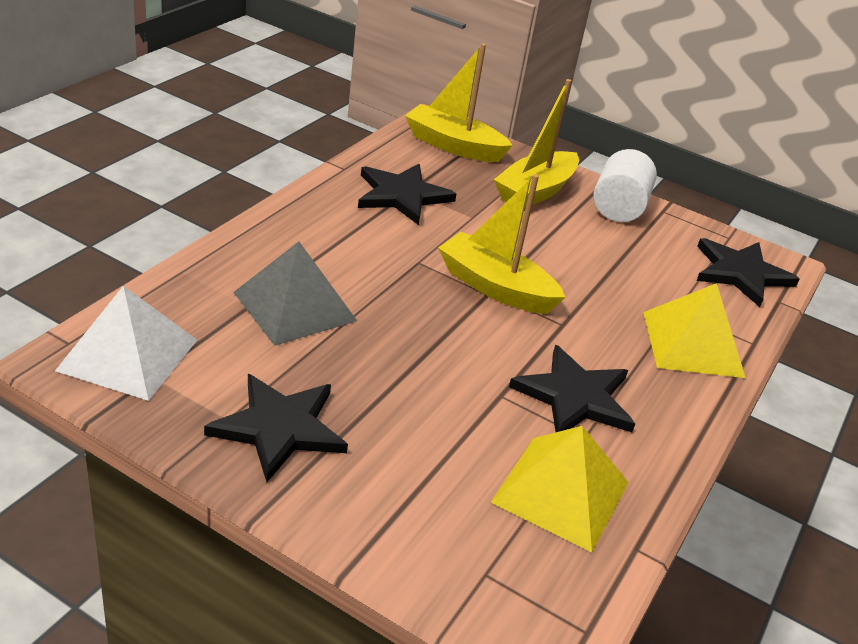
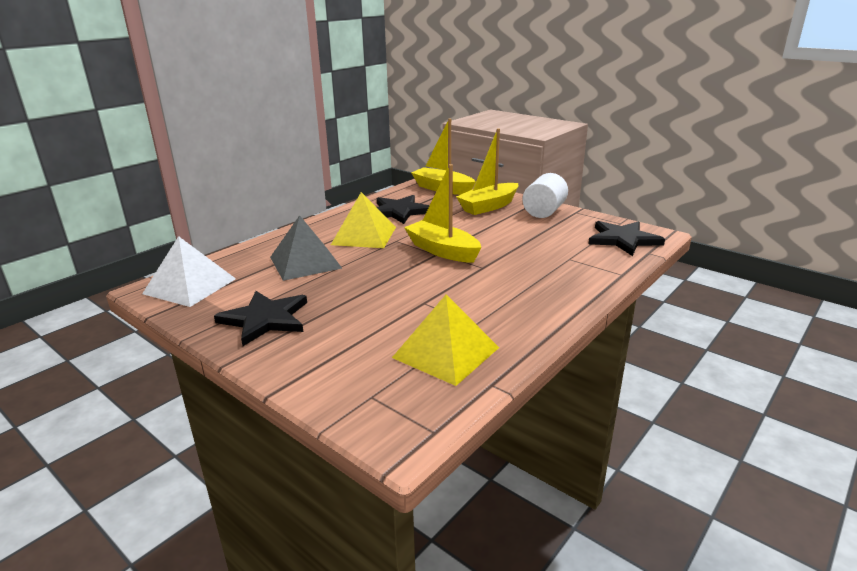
camera: 15 degrees right, 10 degrees down
(574, 396) = (476, 303): black star -> none
(692, 344) = (574, 275): yellow pyramid -> yellow pyramid (364, 235)

